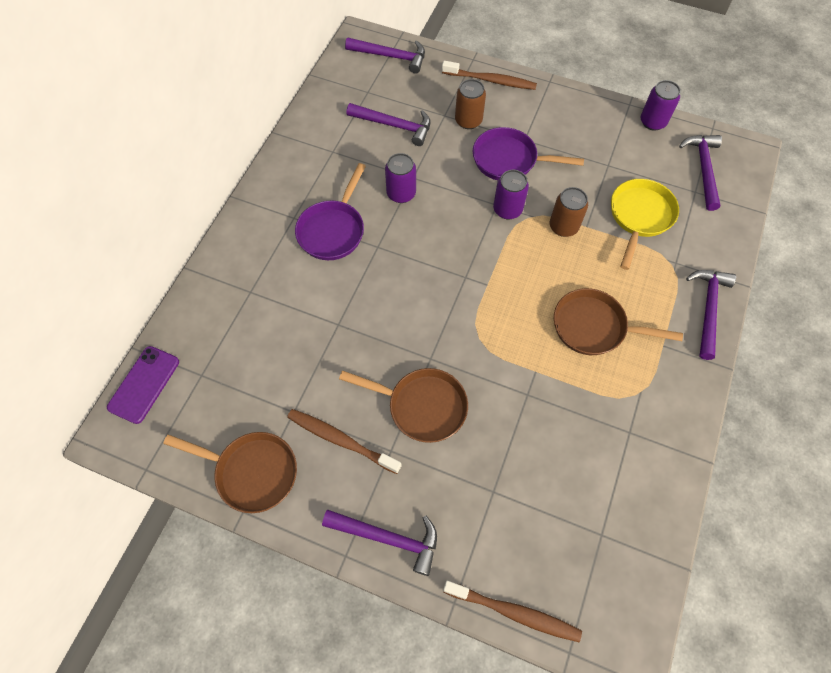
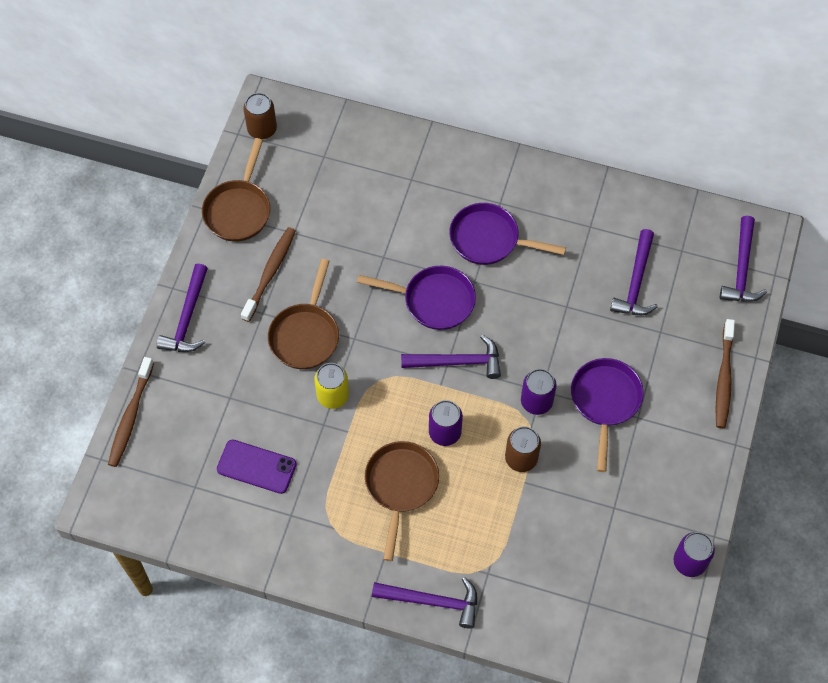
camera: 85 degrees right, 0 degrees up
(144, 384) = (312, 116): purple phone -> purple phone (256, 467)
(394, 282) = (434, 300): none -> purple pan
(401, 193) = (543, 297): purple can -> purple can (445, 432)
(468, 121) = (656, 357): brown can -> brown can (262, 129)
(495, 383) = (333, 395): none -> yellow can
(639, 217) = (544, 538): yellow pan -> none
(703, 169) = (624, 615): purple hammer -> purple hammer (457, 362)

